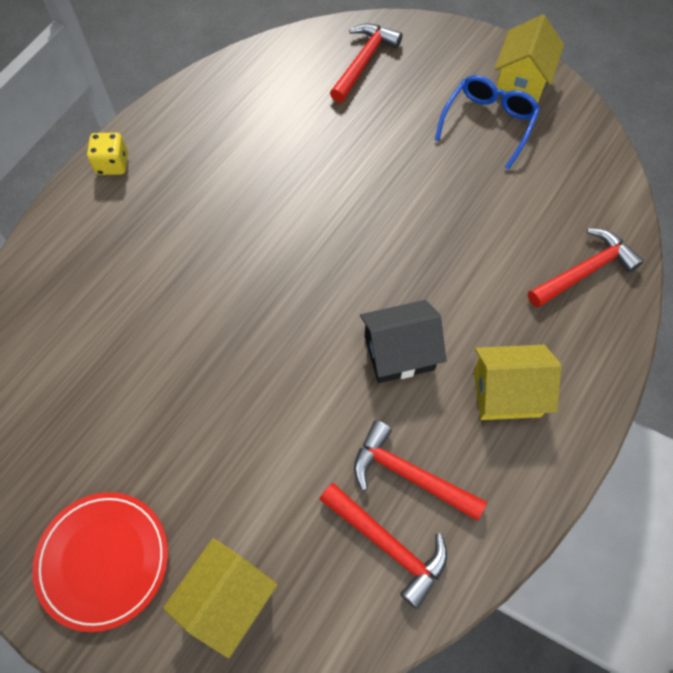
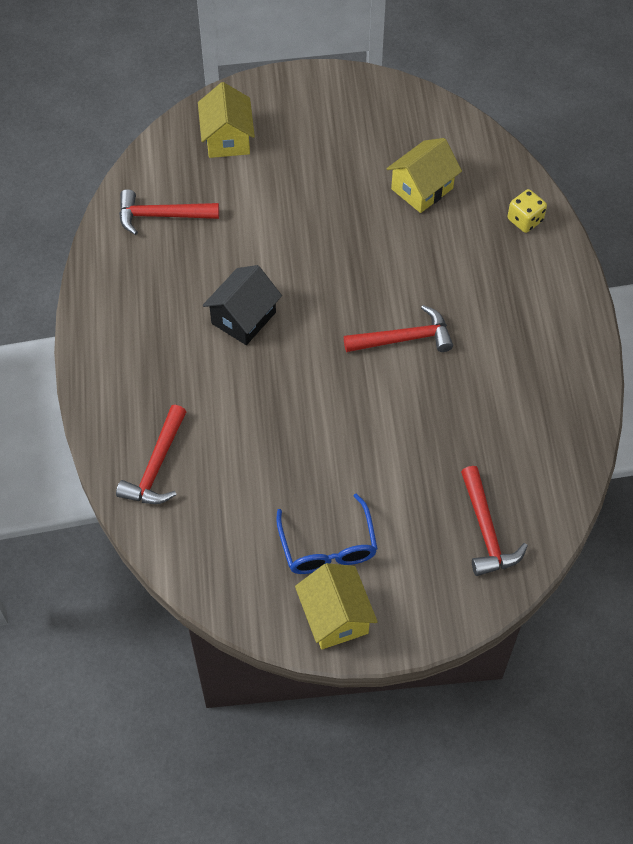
camera: 140 degrees right, 5 degrees down
(103, 560) = (309, 111): red plate -> none
(112, 164) = (571, 300): yellow dice -> yellow dice (525, 220)
(409, 475) = (178, 256): red hammer -> red hammer (404, 339)
(506, 393) = (153, 341): yellow house -> yellow house (422, 189)

